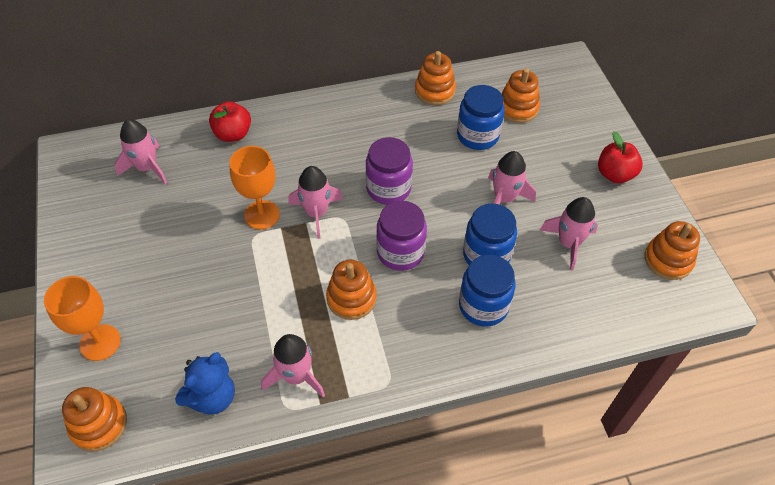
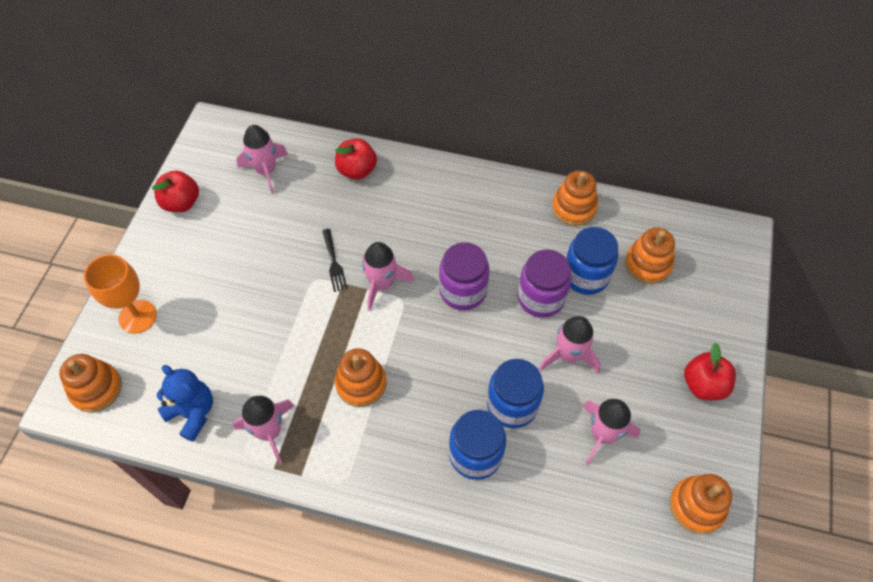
camera: 30 degrees right, 5 degrees up
(79, 227) = (181, 203): none -> red apple
(212, 397) = (192, 413): blue teddy bear -> blue teddy bear turned 120 degrees counterclockwise
(262, 215) = (334, 263): orange goblet -> black fork
(400, 252) = (433, 361): purple jar -> purple jar (541, 298)

